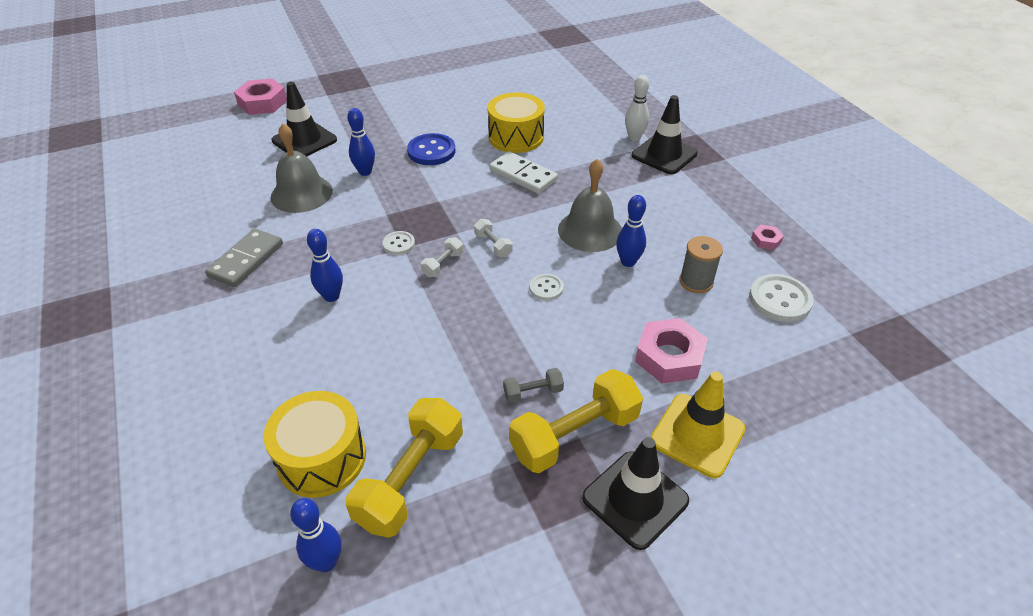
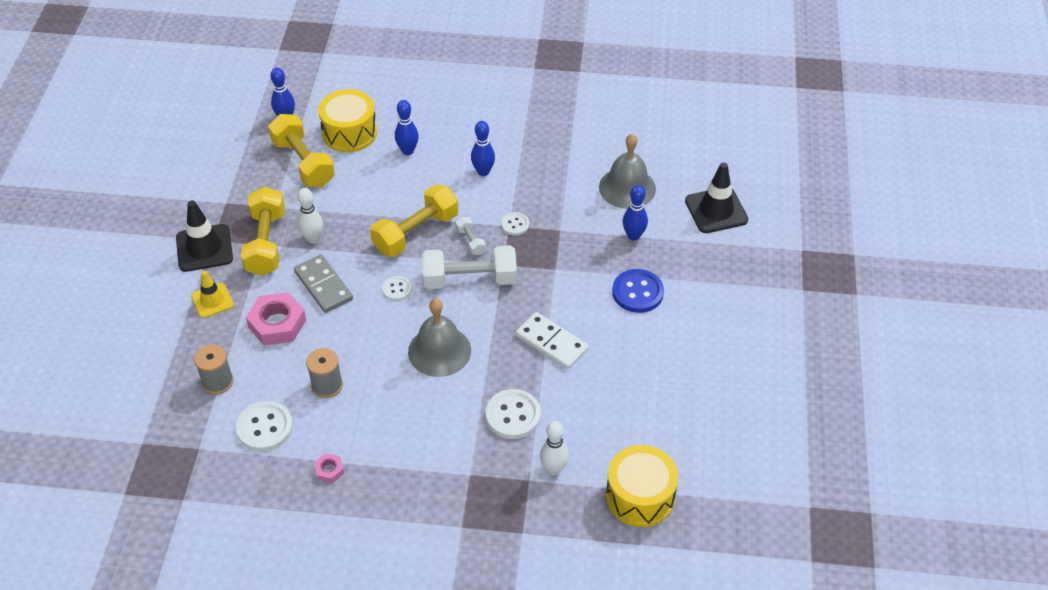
camera: 120 degrees right, 5 degrees up
(246, 260) = (559, 139): grey domino -> grey domino (323, 286)
(262, 102) = (811, 199): pink nut -> none
(460, 309) = (416, 233): none -> yellow dumbbell
(493, 245) = (470, 280): white dumbbell -> white dumbbell, size x2.15
(516, 137) = (620, 367): yellow drum -> yellow drum (640, 496)
(523, 175) = (551, 343): white domino -> white domino turned 60 degrees clockwise
(533, 392) = (313, 238): grey dumbbell -> white bowling pin
(611, 169) = (513, 415): none -> white button
(628, 262) = (383, 355): blue bowling pin -> blue bowling pin (408, 151)
(664, 155) = (505, 476): black traffic cone -> none
(697, 435) = (212, 300): yellow traffic cone -> yellow traffic cone, size x0.64
(778, 363) = (218, 382): none -> grey spool

